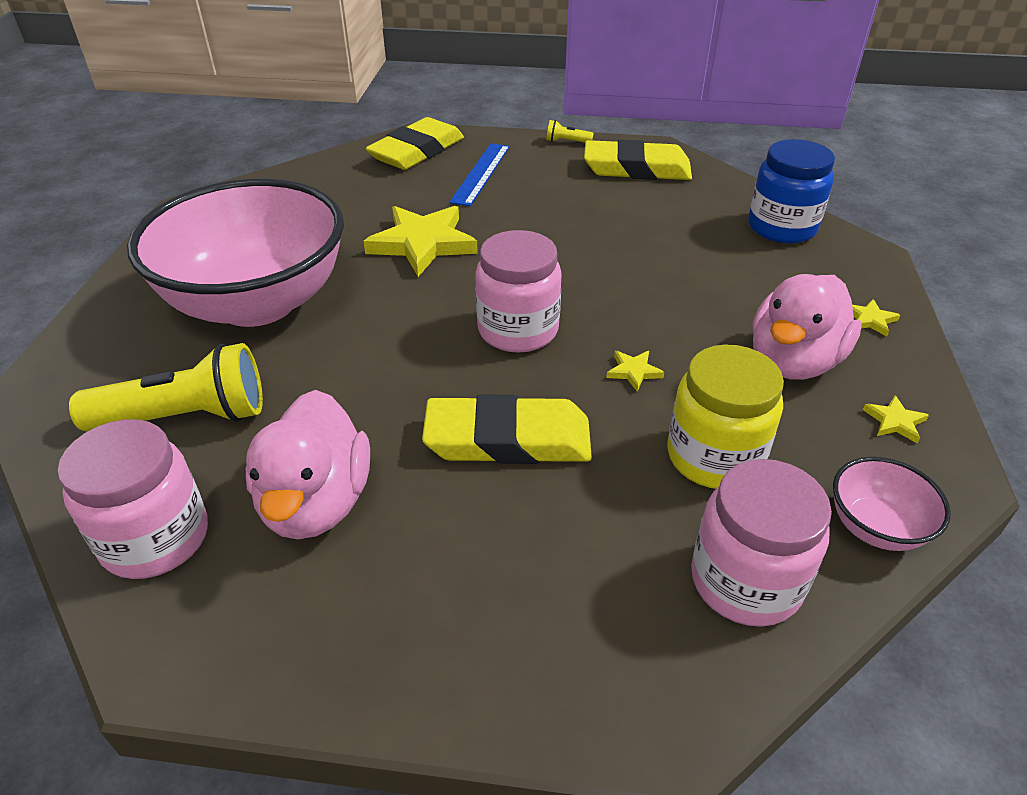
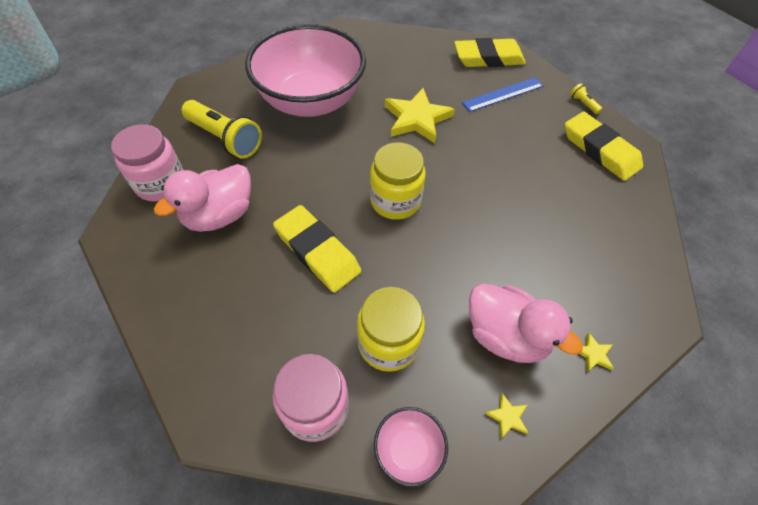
camera: 45 degrees right, 15 degrees up
(518, 330) = (395, 201): pink jar -> yellow jar
(633, 371) = (416, 268): yellow star -> none
(781, 227) = (634, 255): blue jar -> none
(793, 362) = (505, 335): pink duck -> pink duck turned 135 degrees counterclockwise

